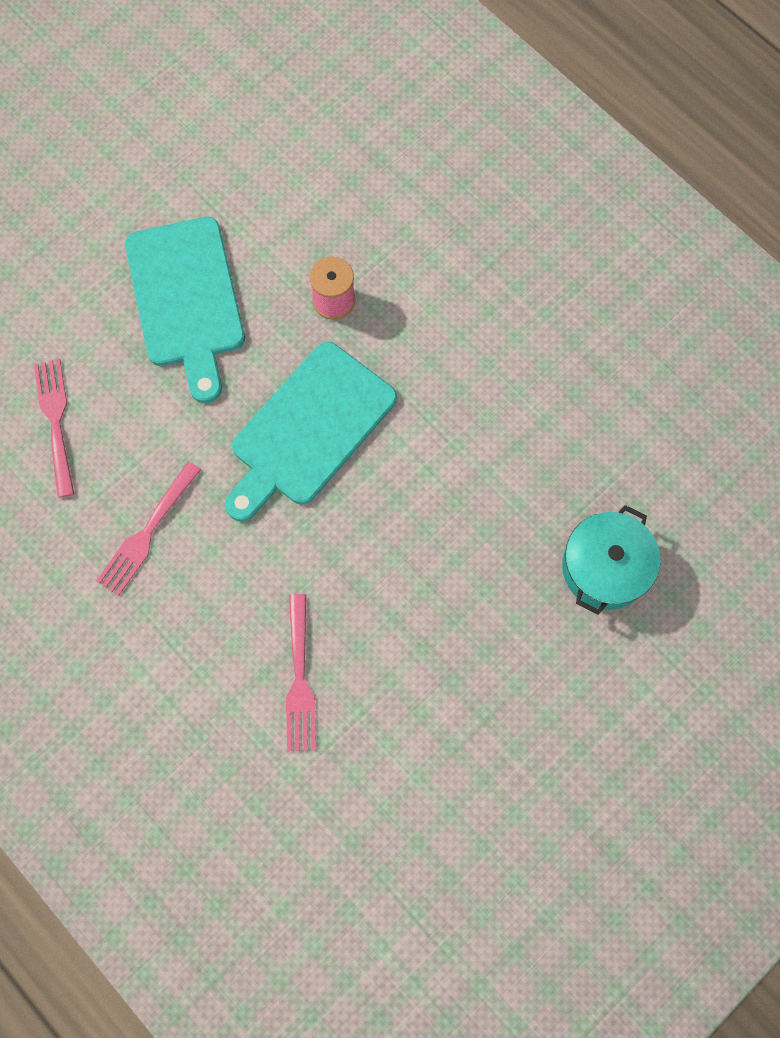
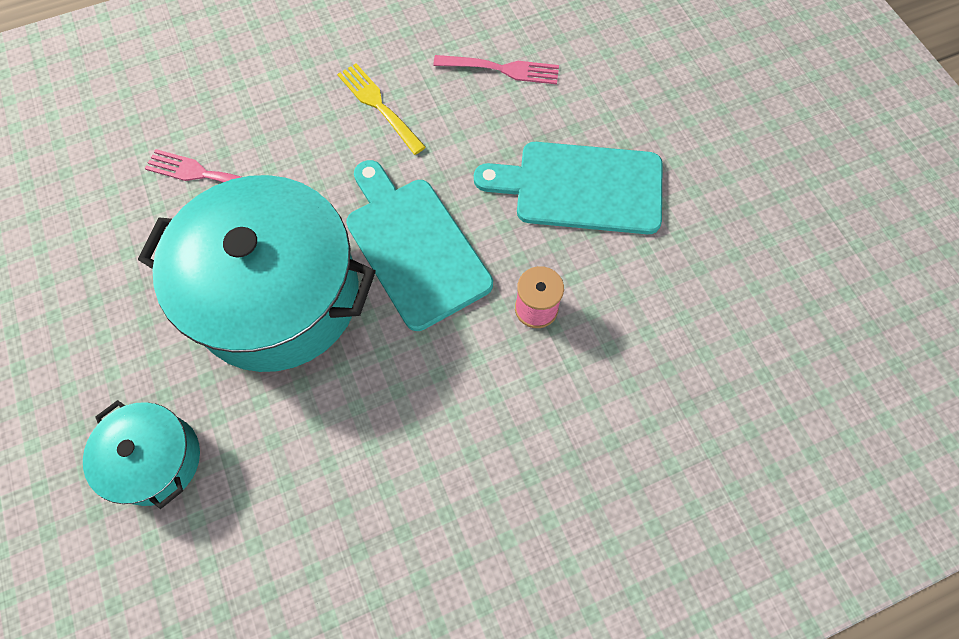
camera: 110 degrees right, 5 degrees down
(148, 531) = (379, 106): pink fork -> yellow fork
(409, 536) = (277, 295): none -> turquoise pot

